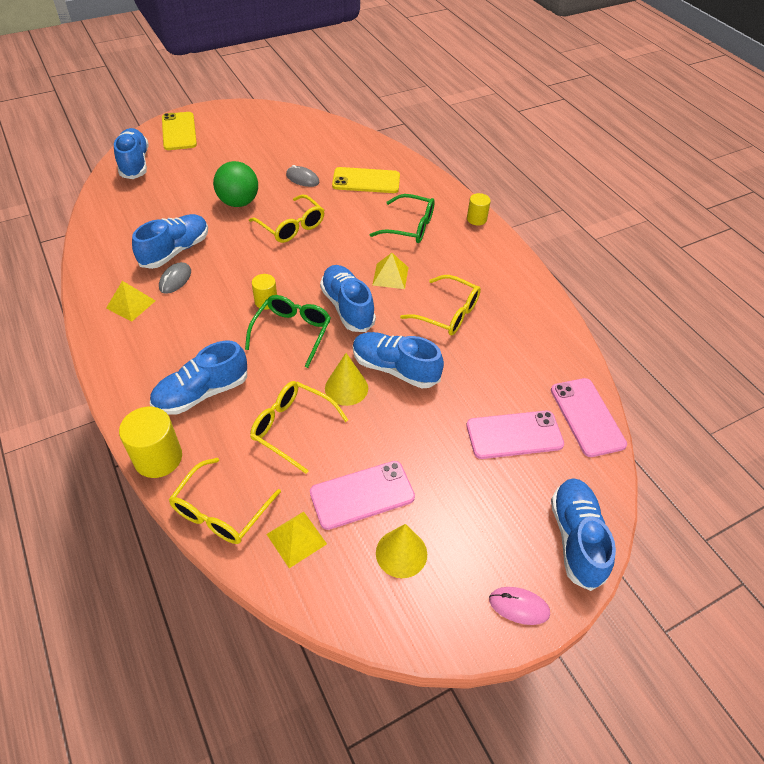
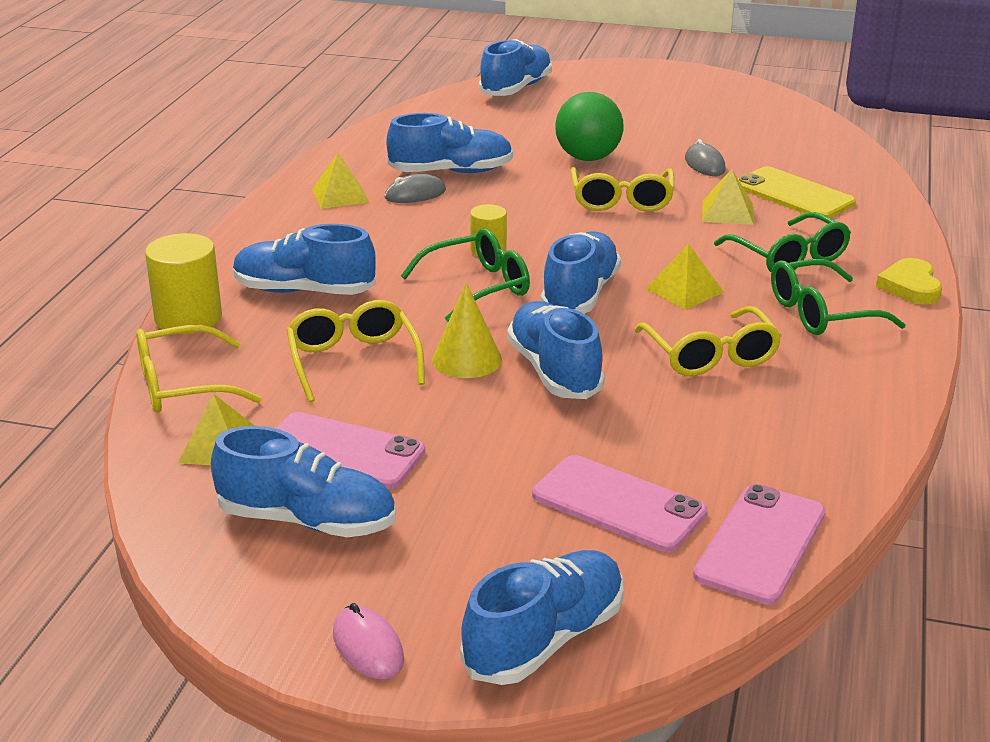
camera: 45 degrees right, 20 degrees down
(179, 131) = (609, 77): yellow phone -> none
(350, 209) = (727, 212): none -> yellow pyramid
(401, 553) = (307, 521): yellow cone -> blue shoe
(461, 257) = (820, 313): none -> green glasses
(476, 219) = (910, 287): yellow cylinder -> yellow heart

